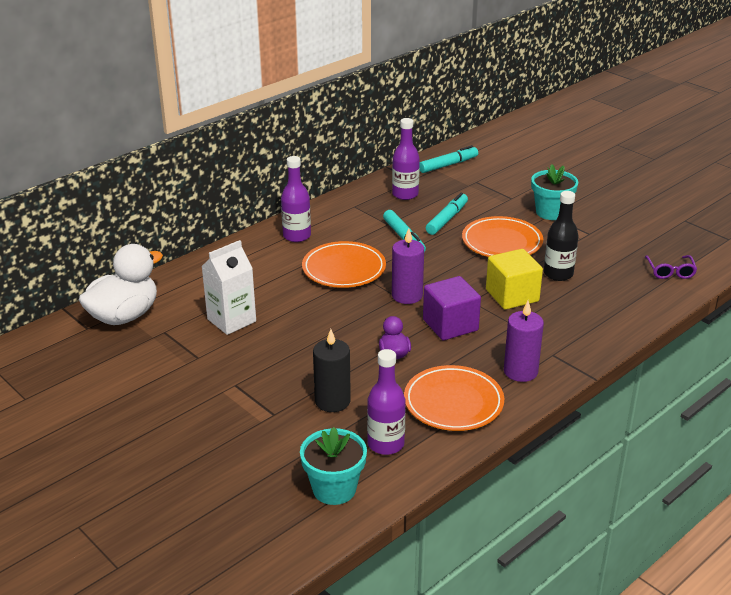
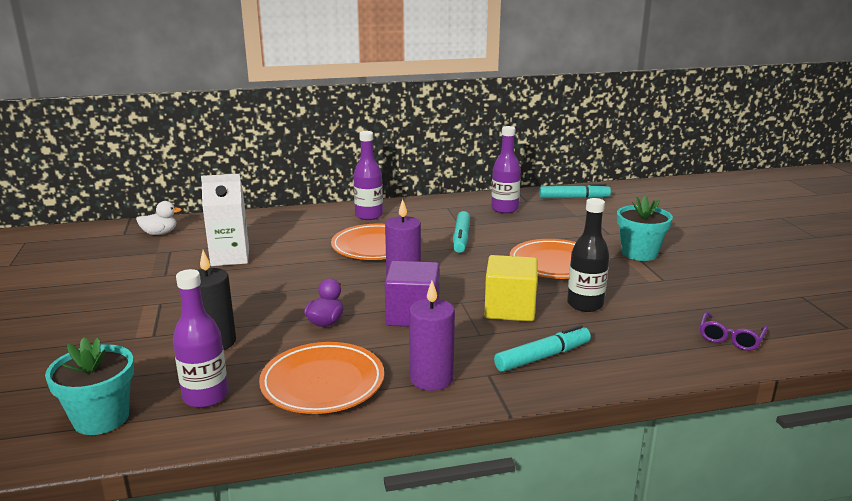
camera: 30 degrees right, 10 degrees down
(124, 316) = (160, 233): white duck -> white duck, size x0.49
(447, 219) = (521, 234): turquoise marker -> turquoise marker (543, 357)

